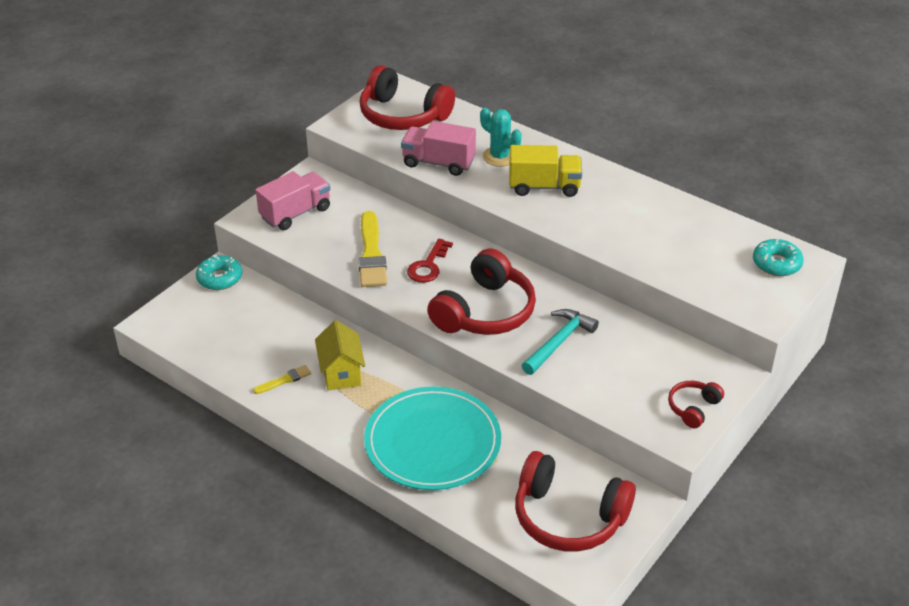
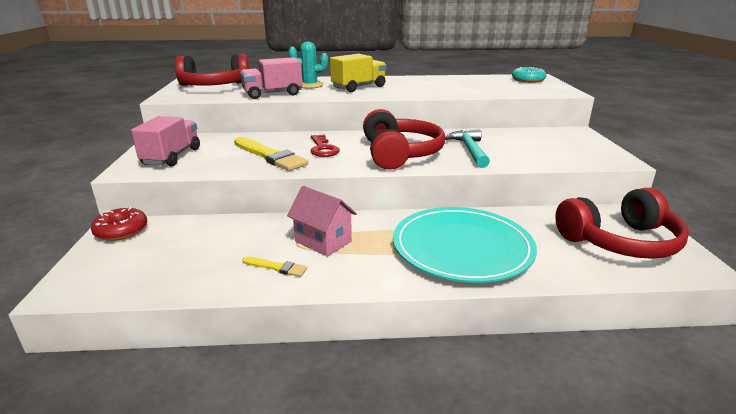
camera: 40 degrees left, 15 degrees down
(220, 278) = (121, 231): turquoise donut -> red donut
(284, 380) = (276, 267): yellow brush -> yellow brush turned 90 degrees clockwise
(341, 373) = (323, 241): yellow house -> pink house
(693, 408) = (592, 147): red headphones -> none

